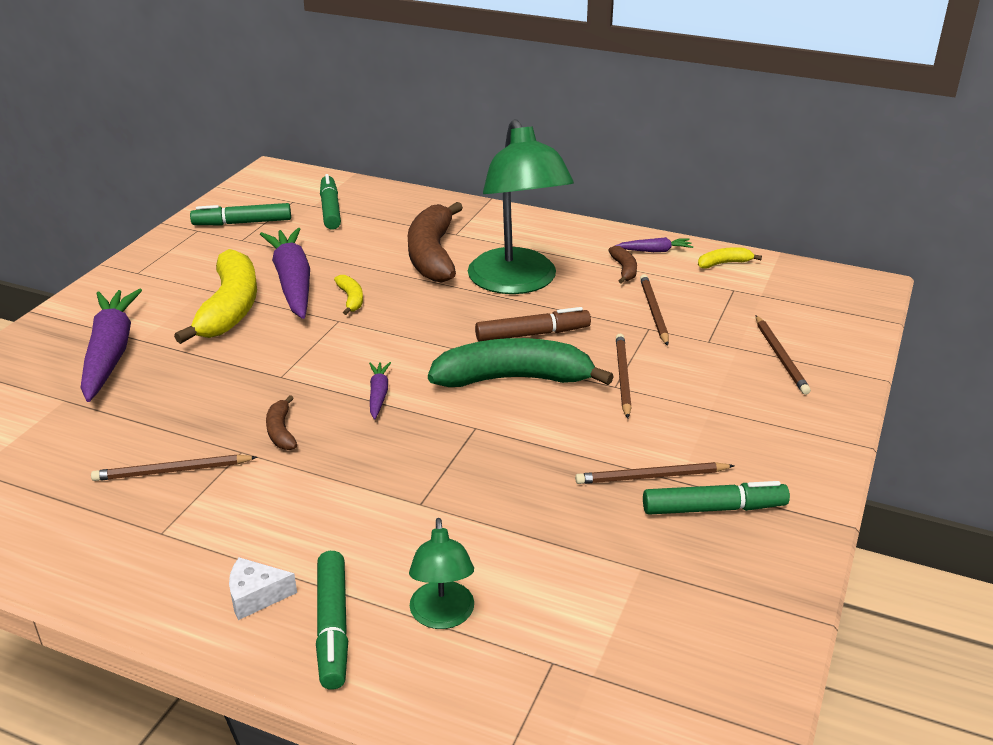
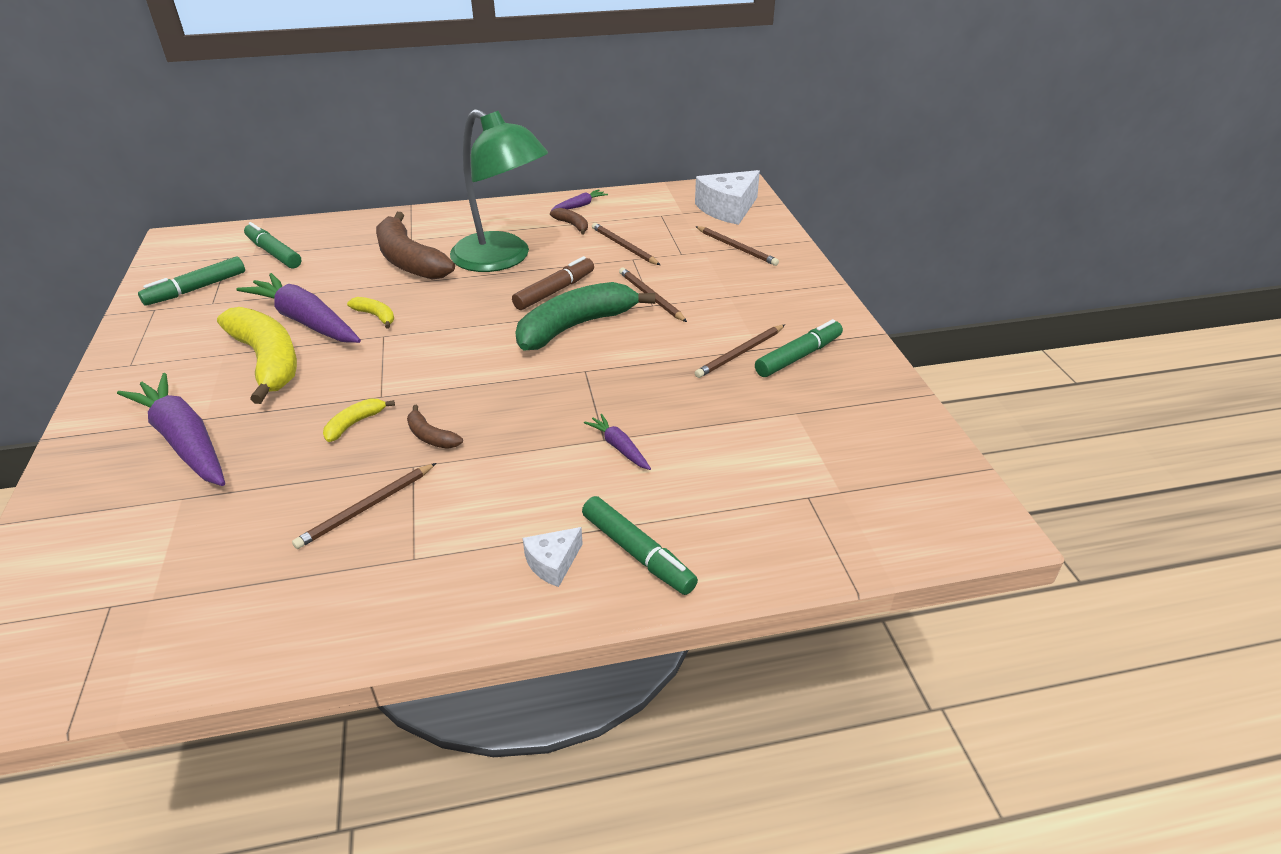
camera: 35 degrees left, 5 degrees up
(378, 394) = (482, 377): purple carrot -> purple carrot (619, 447)
(442, 616) = (706, 505): green lamp -> none
(724, 263) = (636, 200): yellow banana -> yellow banana (354, 424)
(821, 308) = (728, 209): none -> white cheese

